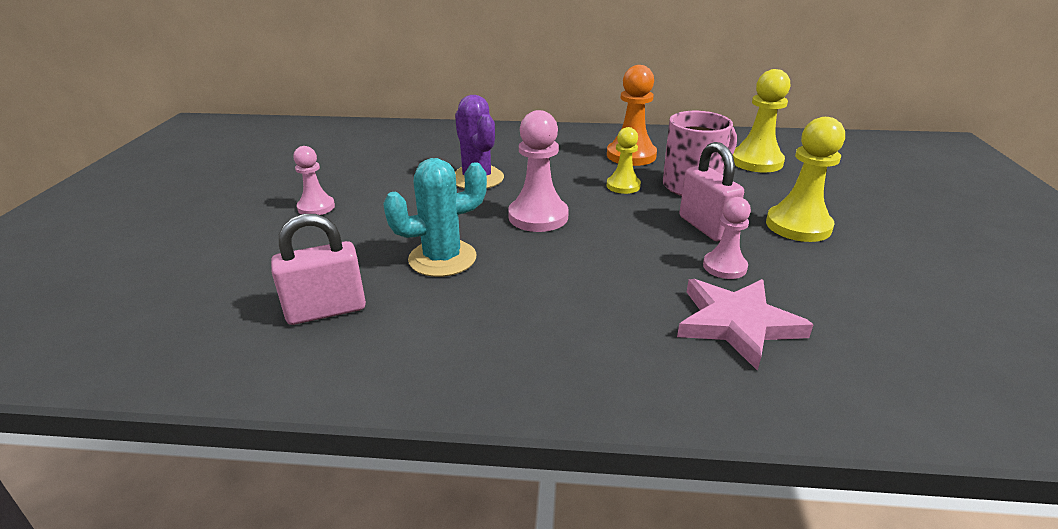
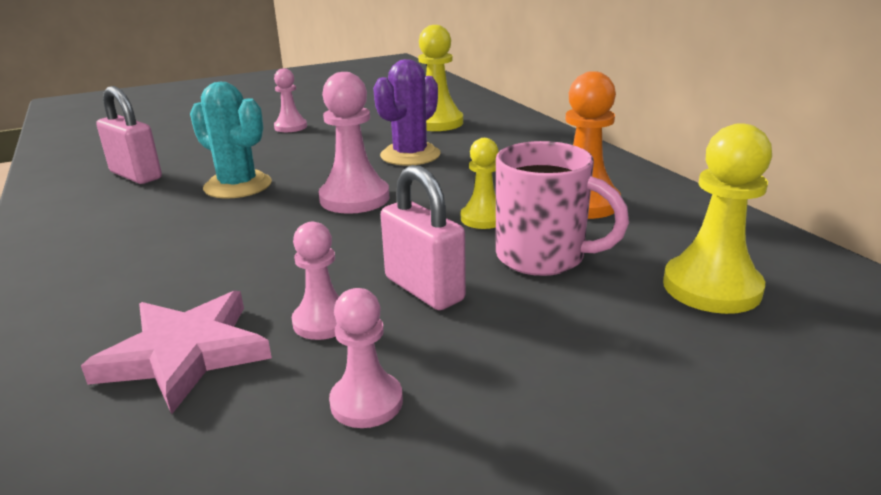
camera: 60 degrees right, 5 degrees down
(705, 227) = (424, 289): pink padlock -> pink padlock turned 75 degrees counterclockwise
(798, 226) = (507, 361): yellow pawn -> yellow pawn (437, 123)
(820, 271) = (366, 402): none -> pink pawn

